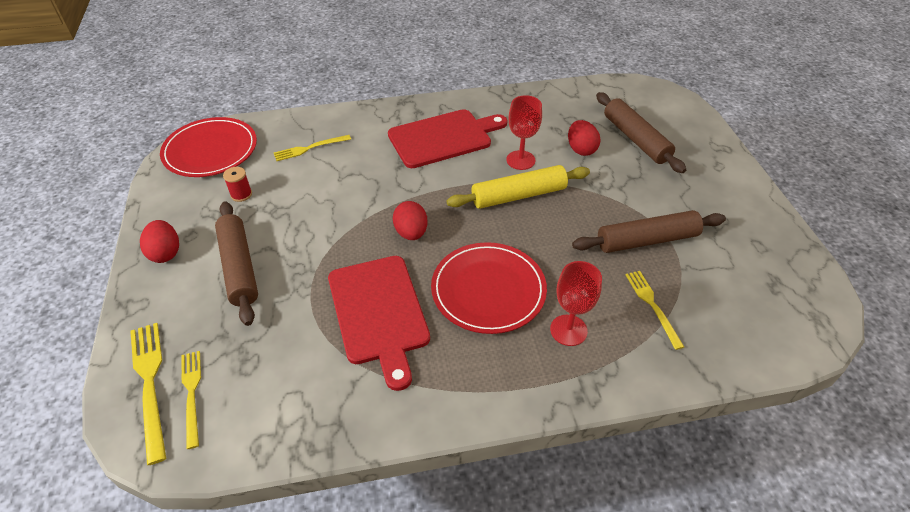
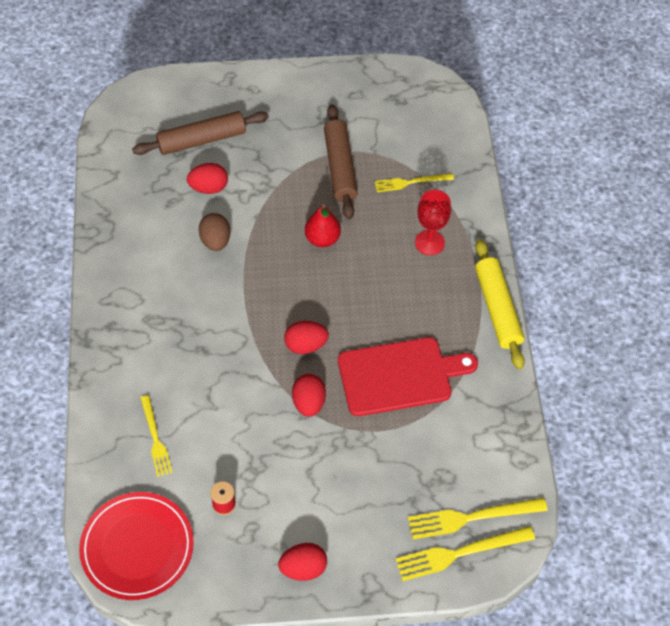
camera: 85 degrees left, 10 degrees up
(192, 394) = (471, 517): yellow fork -> yellow fork, size x1.50
(239, 267) = (332, 495): brown rolling pin -> none
(344, 241) = (308, 403): none -> red egg
(443, 137) = (164, 305): red cutting board -> none
(488, 290) = (382, 291): red plate -> none
(518, 195) = (267, 251): yellow rolling pin -> yellow rolling pin (497, 309)
(520, 160) = (215, 241): red goblet -> brown egg
(545, 234) = (322, 239): none -> red pear

